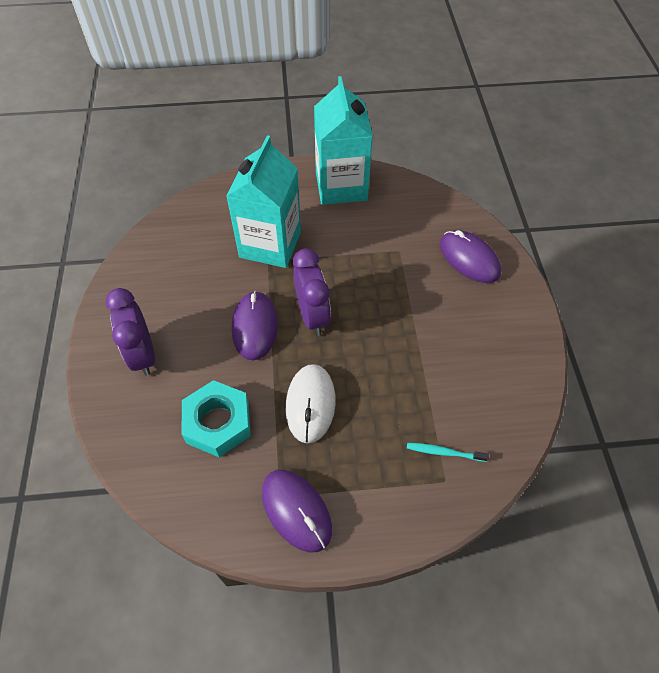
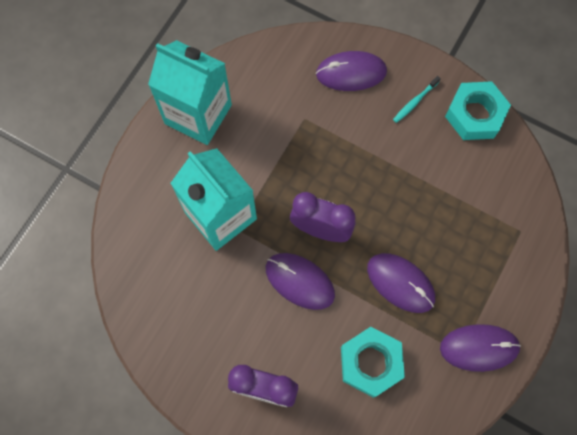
camera: 55 degrees left, 15 degrees up
(310, 404) = (400, 283): white mouse -> purple mouse
(444, 452) = (500, 216): turquoise toothbrush -> turquoise toothbrush (415, 101)
(523, 372) = (475, 115): none -> turquoise nut

